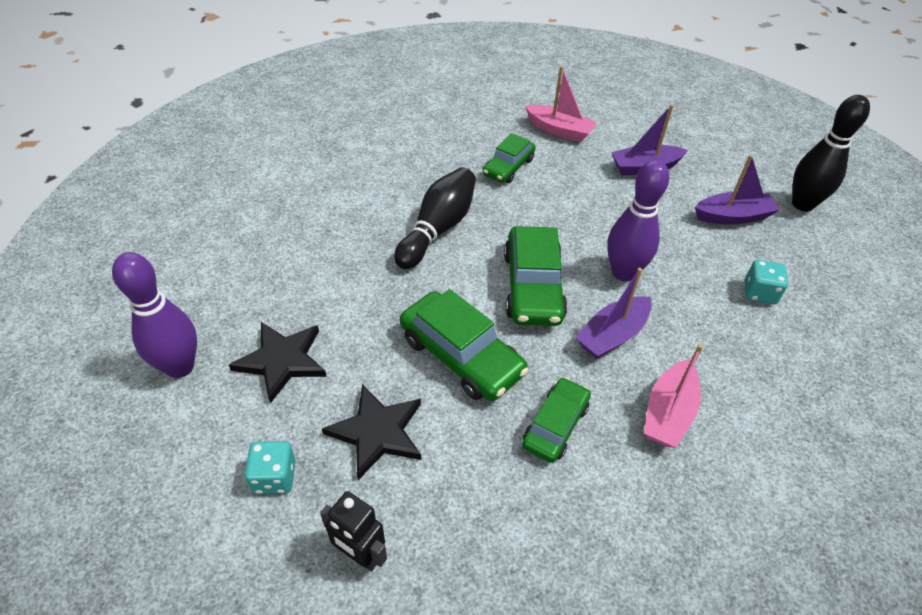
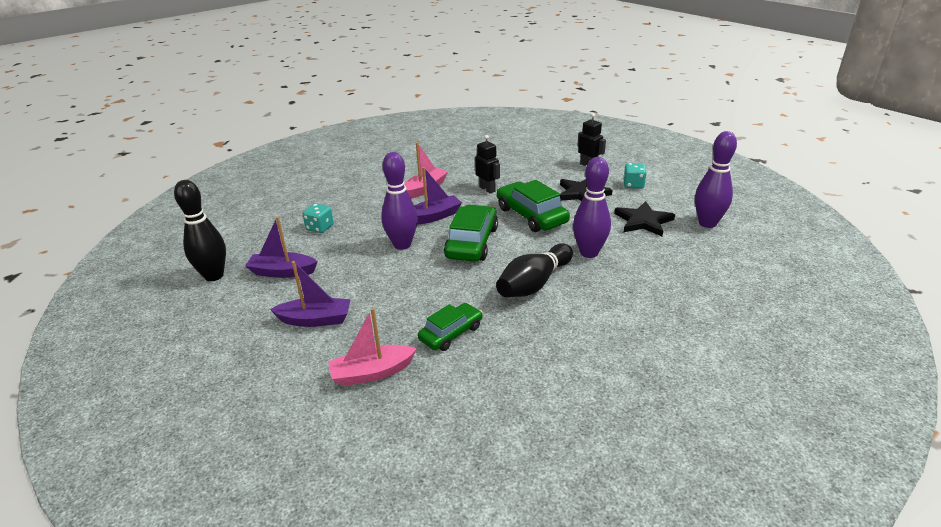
camera: 165 degrees left, 15 degrees down
(372, 284) = (589, 253): none -> purple bowling pin
(555, 425) = (487, 189): green car -> black robot
(559, 130) = (372, 373): pink boat -> pink boat turned 60 degrees counterclockwise

